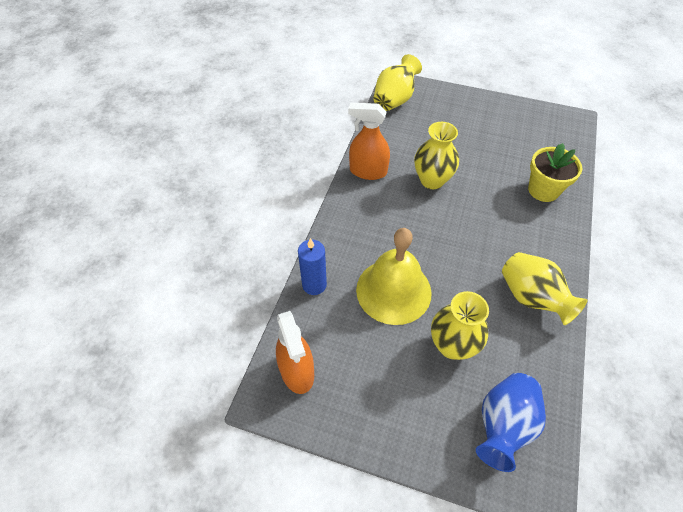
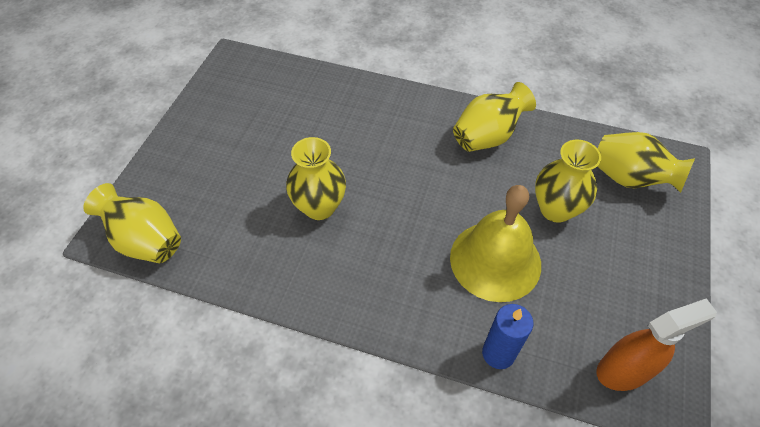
camera: 90 degrees left, 0 degrees up
(368, 171) = (296, 283): orange spray bottle -> none
(503, 425) = (629, 178): blue vase -> yellow vase
(543, 190) = (342, 103): yellow flower pot -> none

